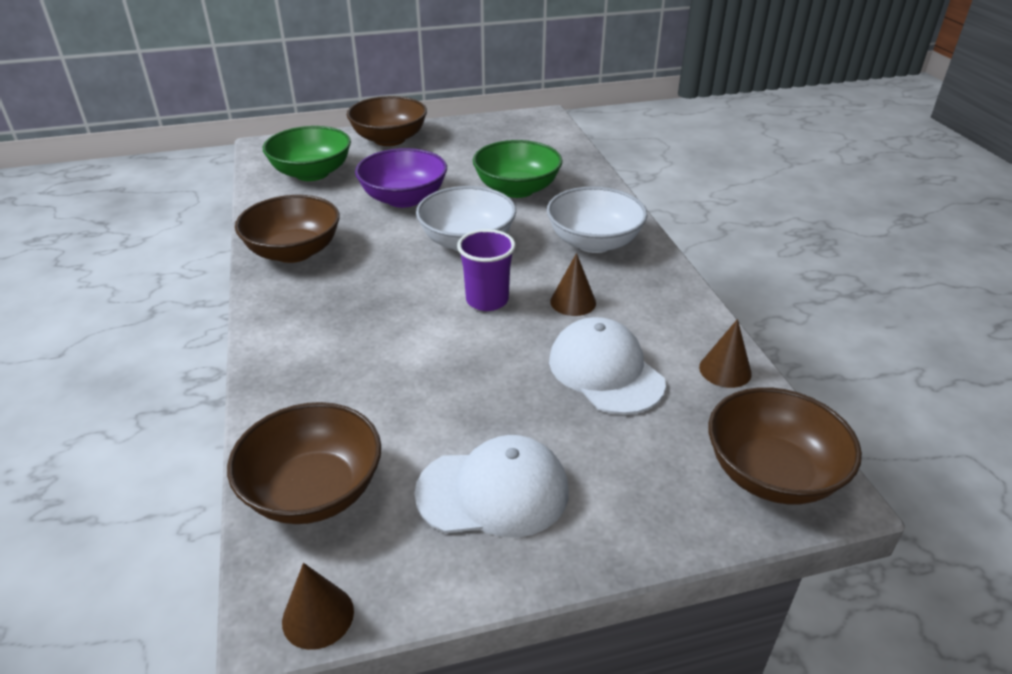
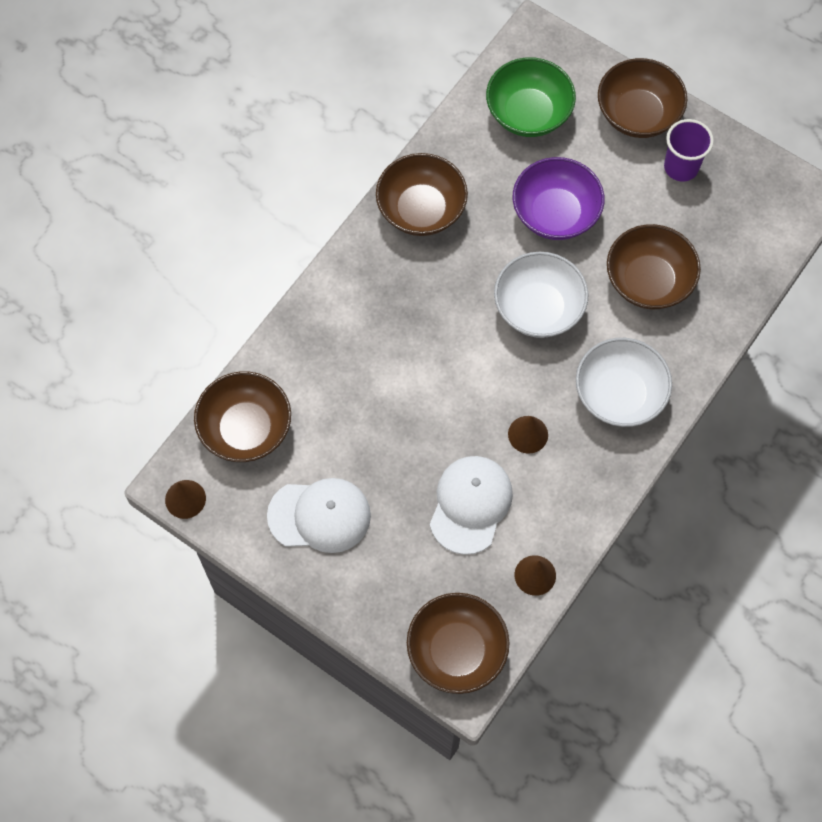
camera: 50 degrees right, 30 degrees up
(487, 300) = (480, 379): purple cup -> purple cup (681, 167)
(493, 491) = (319, 516): white cap -> white cap turned 45 degrees counterclockwise
(517, 189) = (648, 281): green bowl -> brown bowl

